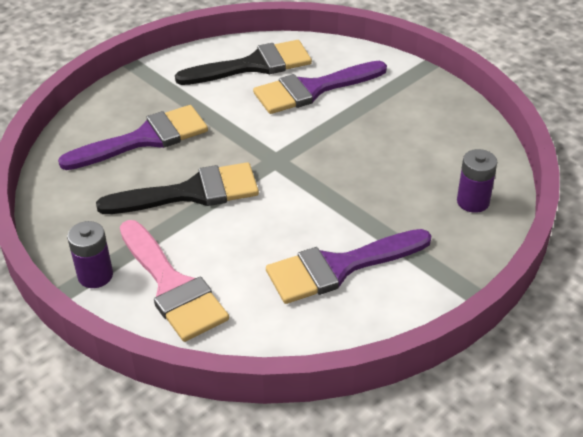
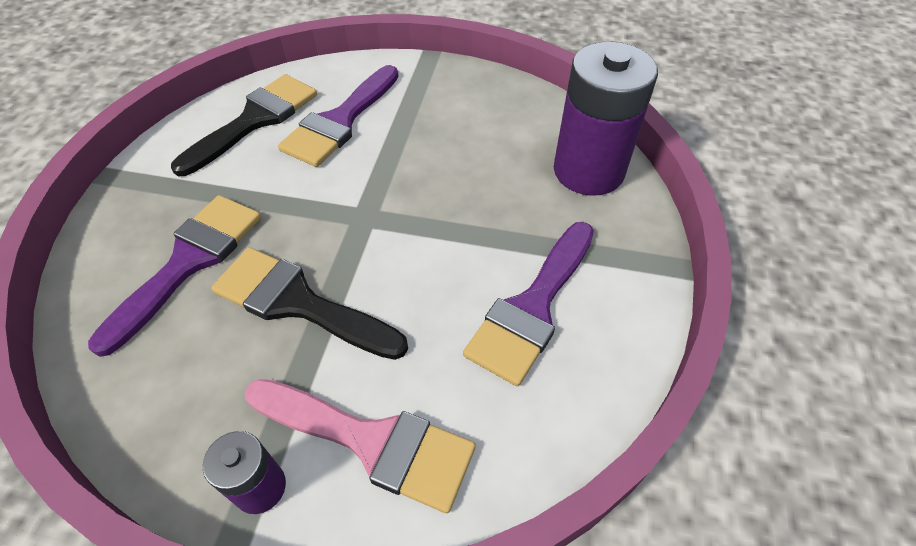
camera: 35 degrees left, 10 degrees up
(191, 193) = (299, 303): black brush -> black brush turned 105 degrees counterclockwise
(473, 201) = (588, 171): purple battery -> purple battery, size x2.01

